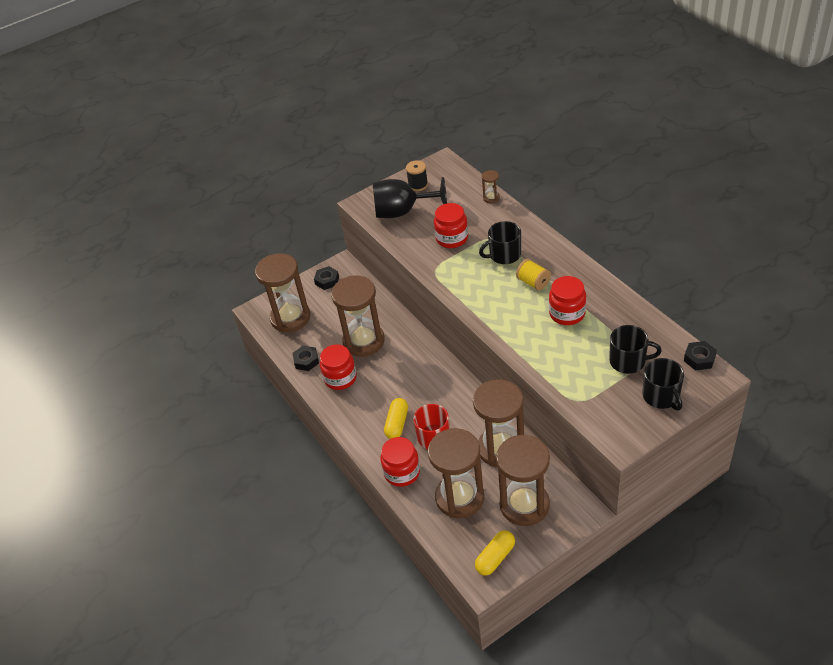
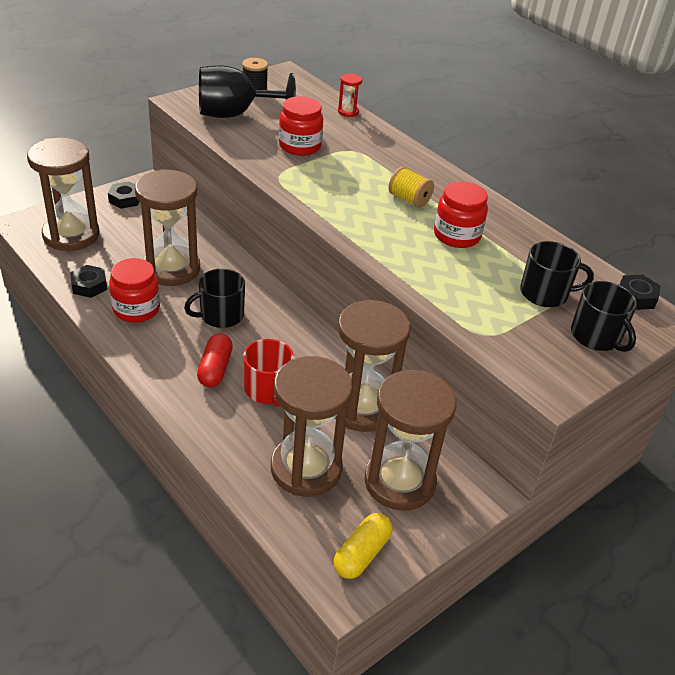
camera: 15 degrees left, 5 degrees down
(397, 424) = (215, 369): yellow capsule -> red capsule
(402, 472) = (221, 431): red jar -> none
(491, 198) = (348, 112): brown hourglass -> red hourglass
(504, 255) = (368, 168): black mug -> black mug (220, 315)

